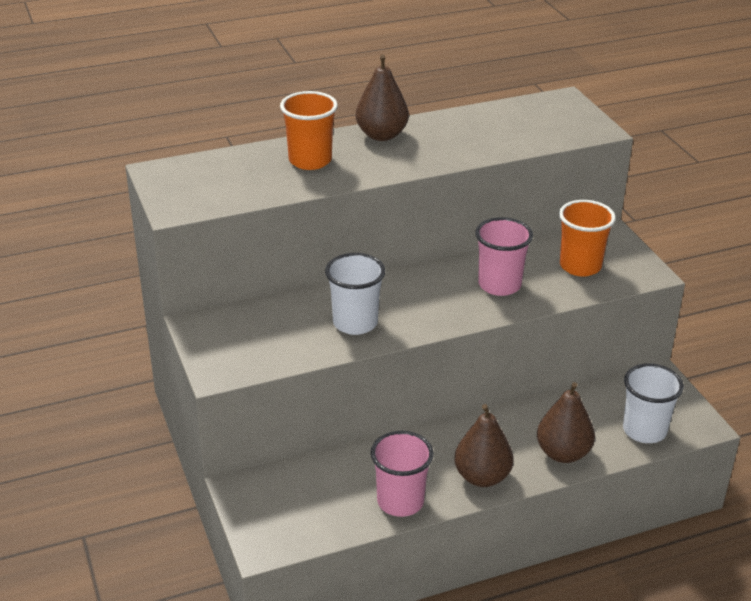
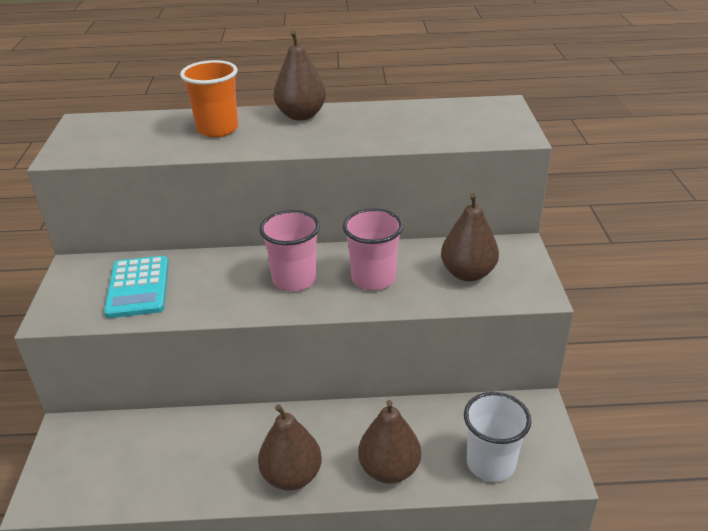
camera: 20 degrees right, 0 degrees up
(281, 332) = (138, 287): none -> turquoise calculator
(355, 323) = (210, 291): white cup -> none
(400, 501) = (196, 483): pink cup -> pink cup (294, 280)
(580, 266) = (468, 273): orange cup -> brown pear

